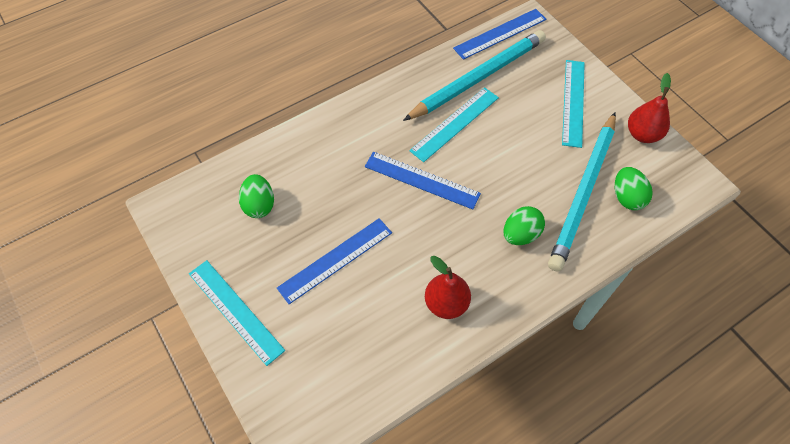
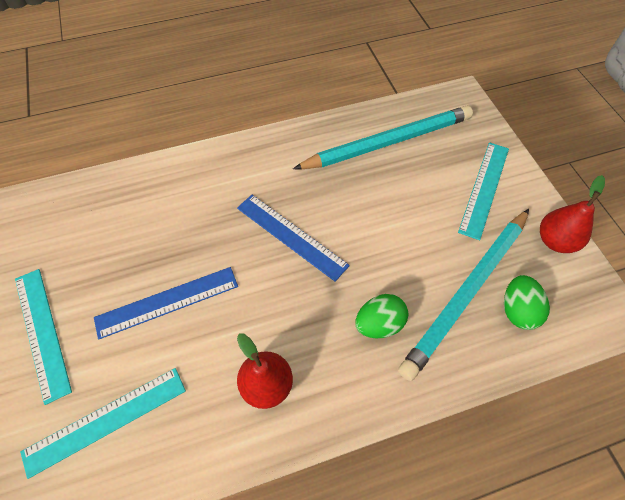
camera: 15 degrees right, 0 degrees up
(259, 205) = (116, 224): green egg -> none
(455, 124) = (347, 184): turquoise ruler -> turquoise ruler (106, 420)
(500, 33) = (426, 102): blue ruler -> none

